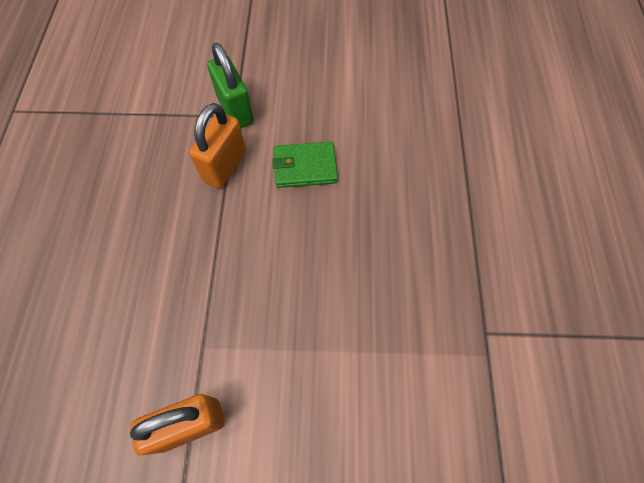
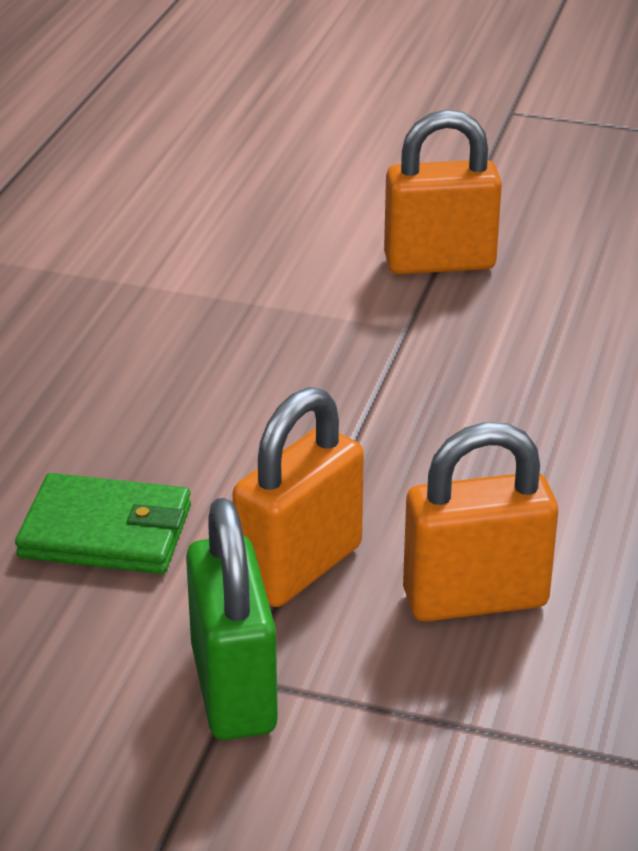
camera: 165 degrees left, 30 degrees down
(155, 166) = (475, 599): none -> orange padlock

